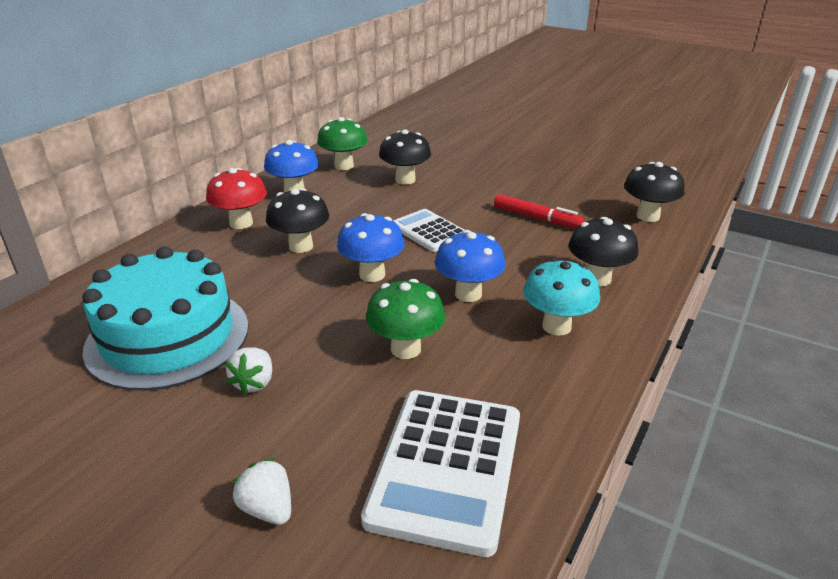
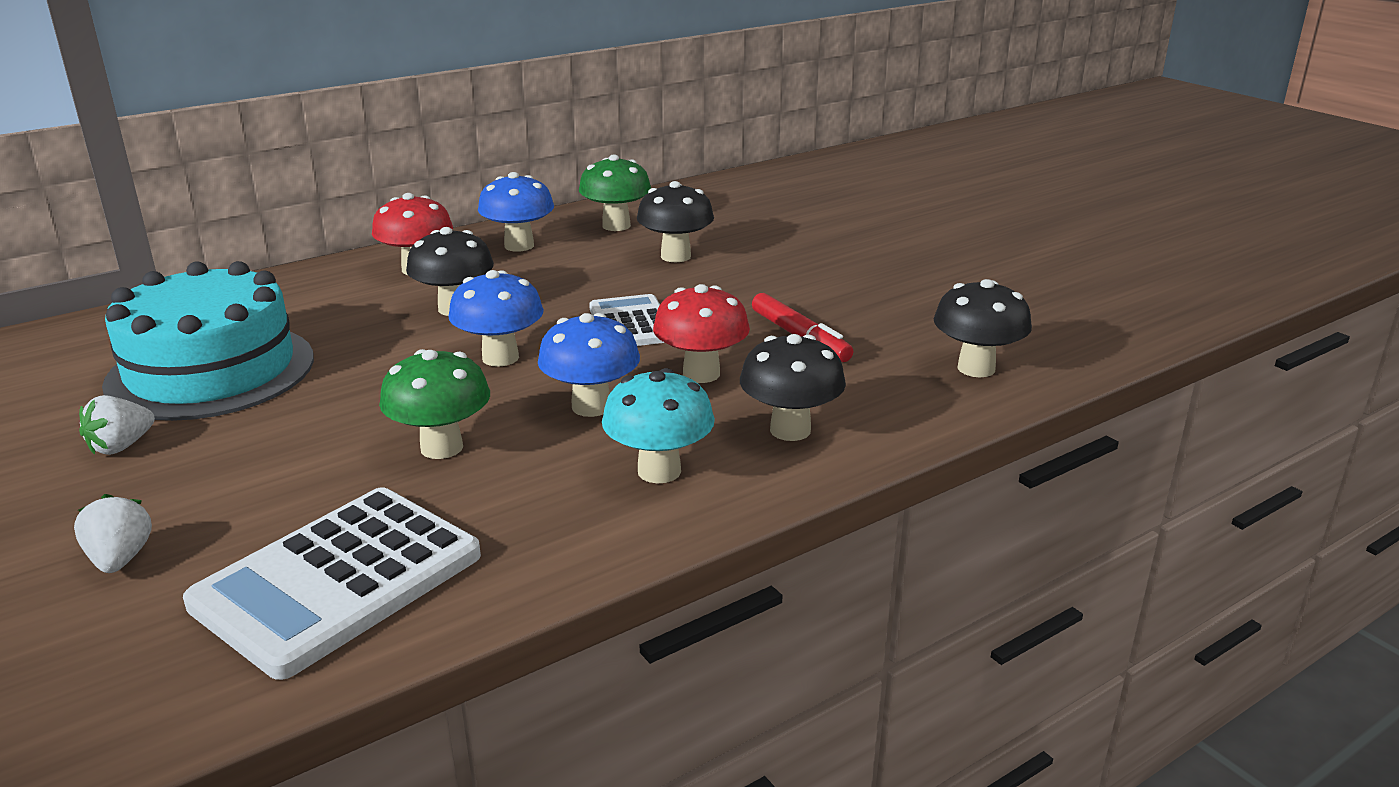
camera: 25 degrees right, 5 degrees down
(254, 383) = (242, 438): white strawberry -> white strawberry (121, 446)
(508, 255) = (701, 374): none -> red mushroom

